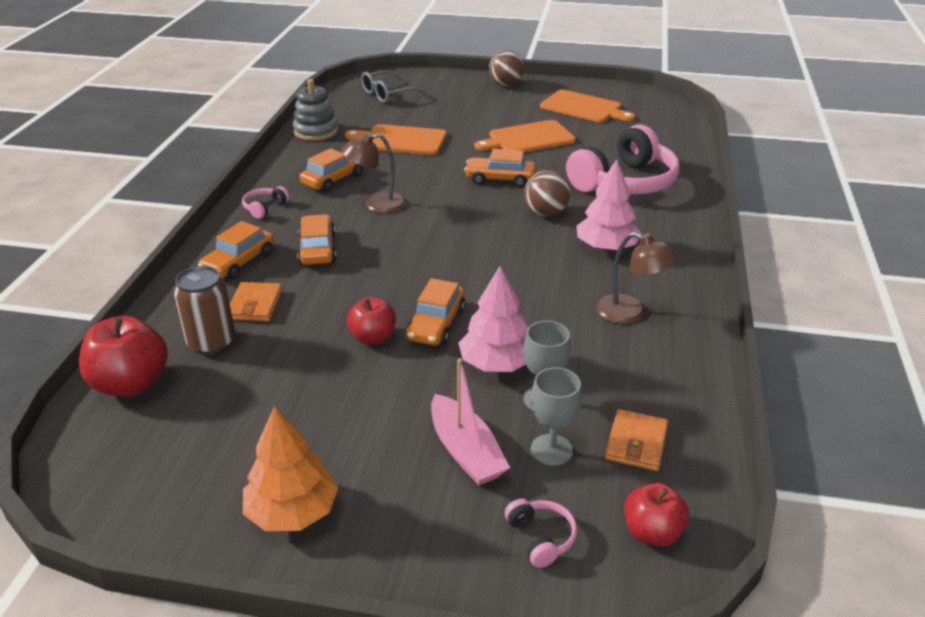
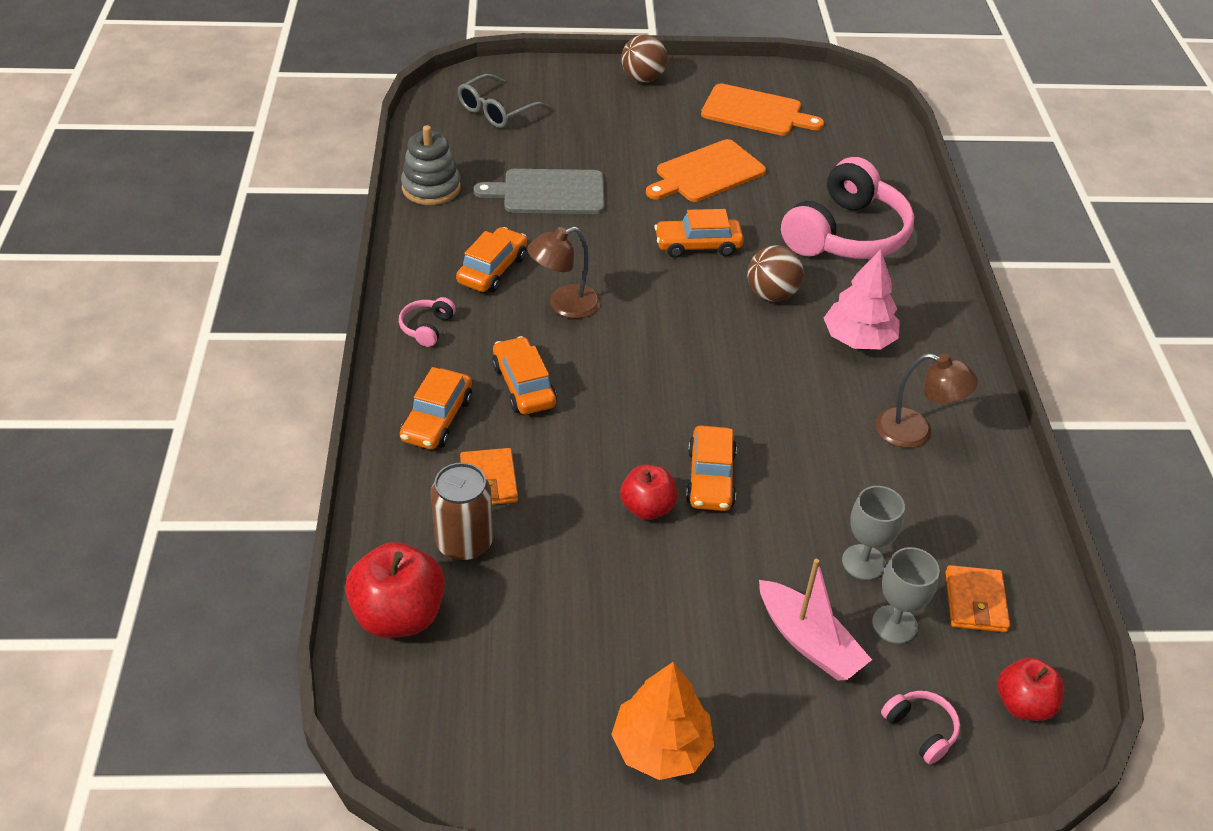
camera: 15 degrees left, 10 degrees up
(401, 140) = (549, 192): orange cutting board -> grey cutting board
(497, 364) = (798, 523): pink tree -> none

